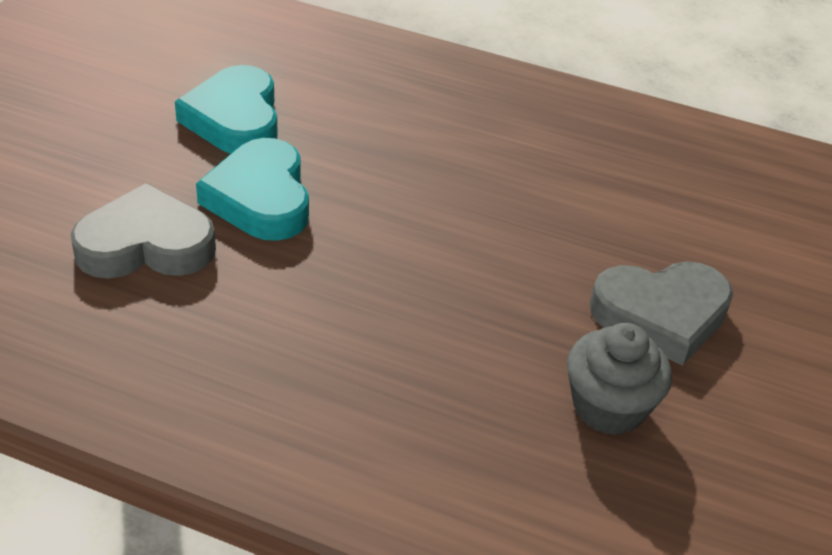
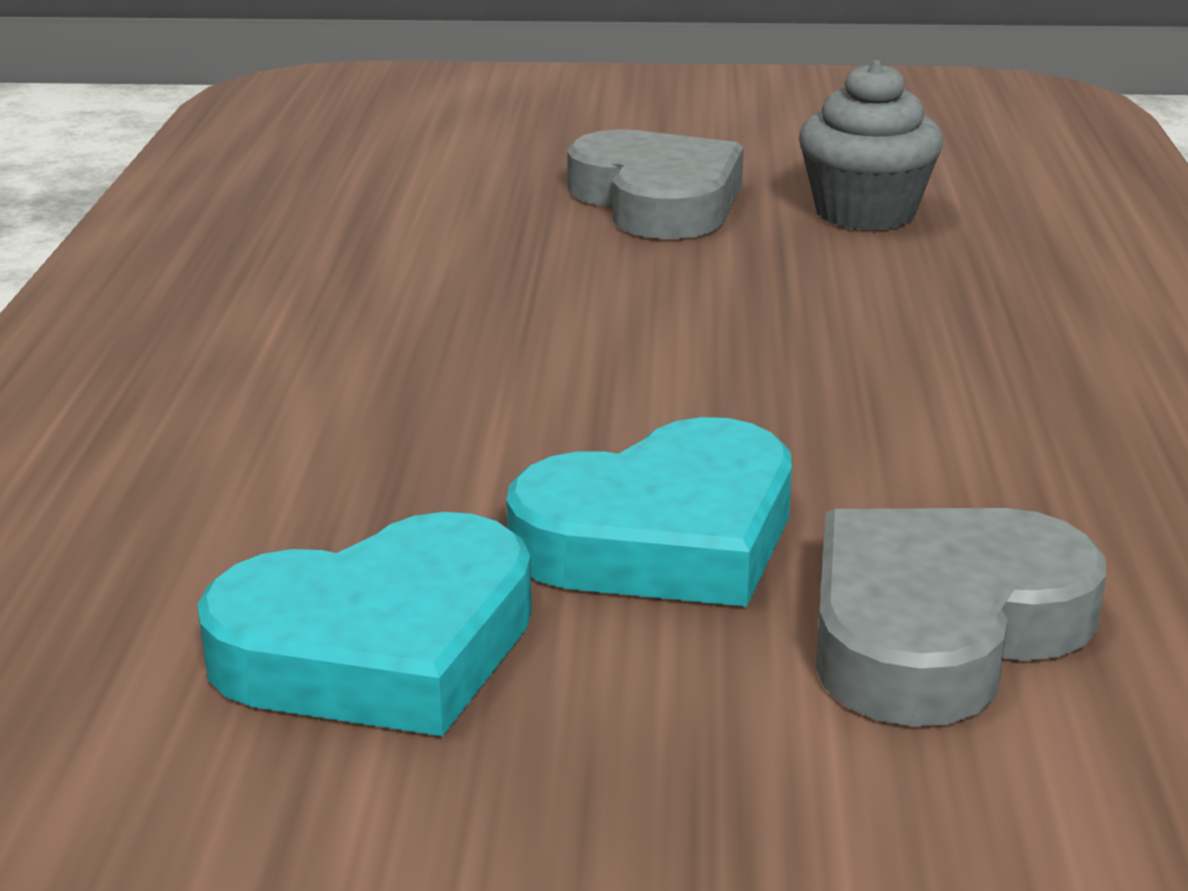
camera: 105 degrees left, 15 degrees down
(146, 245) = (940, 629): grey heart -> grey heart turned 75 degrees clockwise

